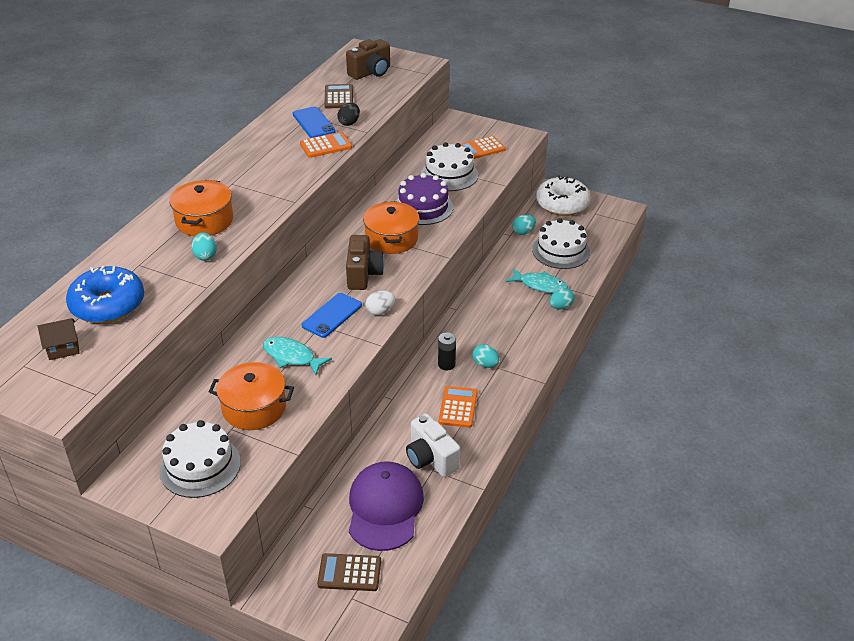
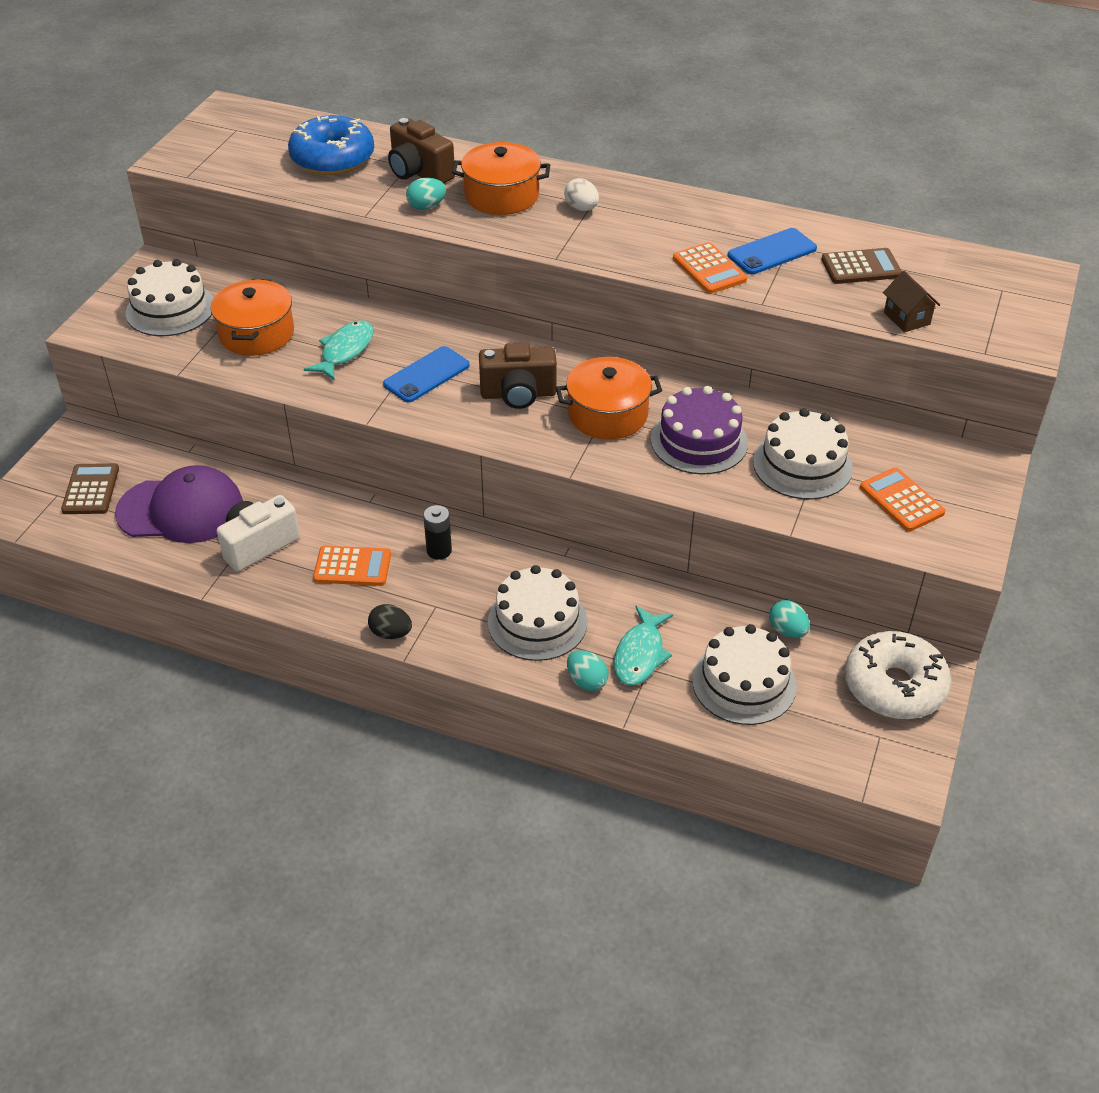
camera: 85 degrees right, 5 degrees up
(63, 349) = (260, 146): brown house -> brown house (906, 318)
(332, 315) = (426, 375): blue phone -> blue phone turned 75 degrees counterclockwise
(349, 123) = (783, 284): black egg -> black egg (391, 633)
(371, 72) = (959, 292): brown camera -> brown camera (419, 172)
(380, 311) = (437, 416): white egg -> white egg (581, 208)
(485, 364) = (441, 592): turquoise egg -> none
(513, 323) = (537, 622): none -> white cake

